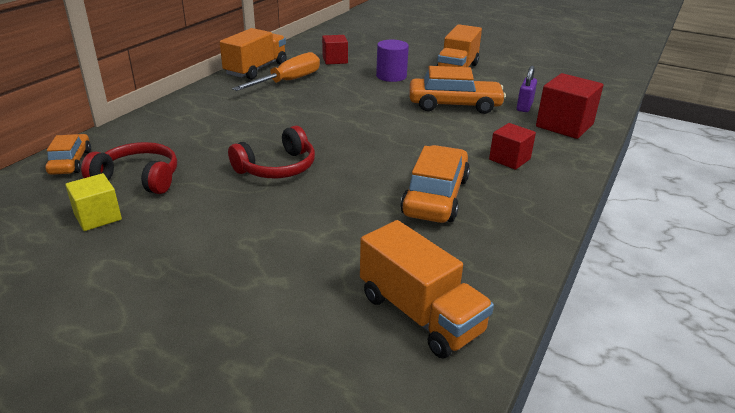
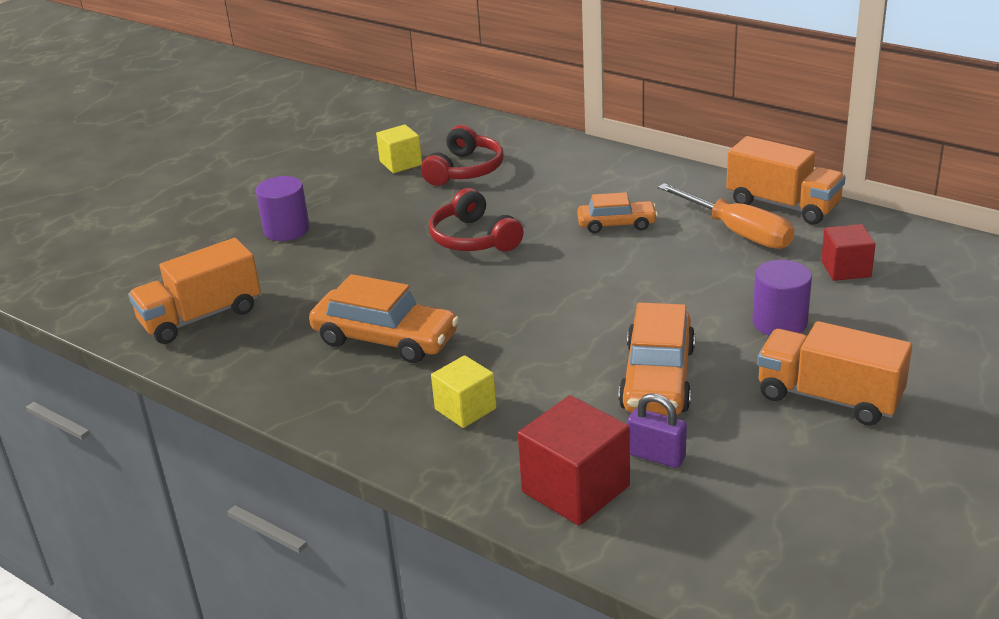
camera: 100 degrees right, 0 degrees up
(71, 162) = (504, 135): orange car -> orange car (616, 224)
(231, 280) = (286, 230): none -> purple cylinder
(509, 159) = (465, 409): red cube -> yellow cube

